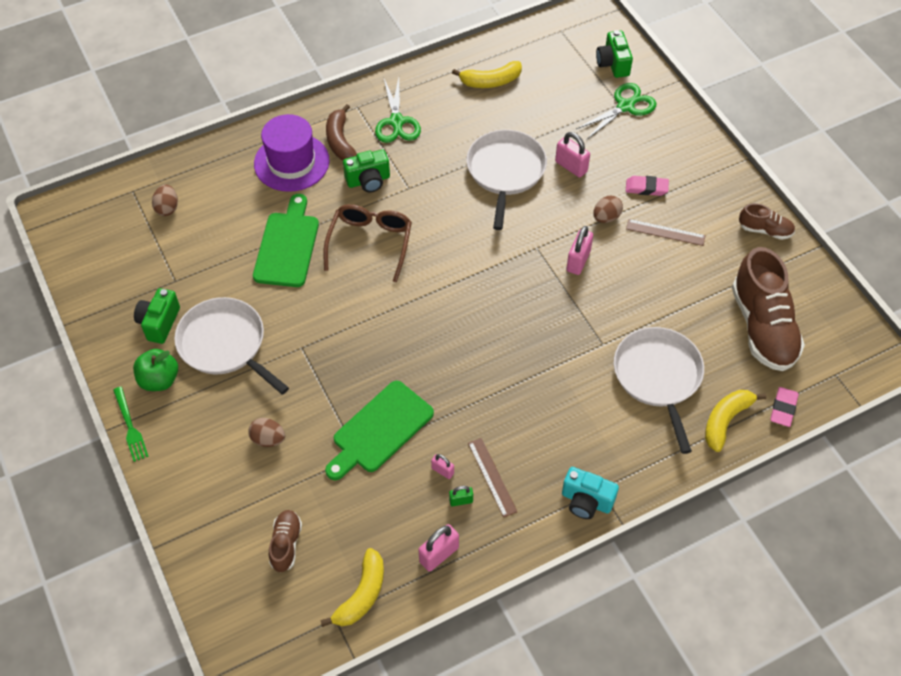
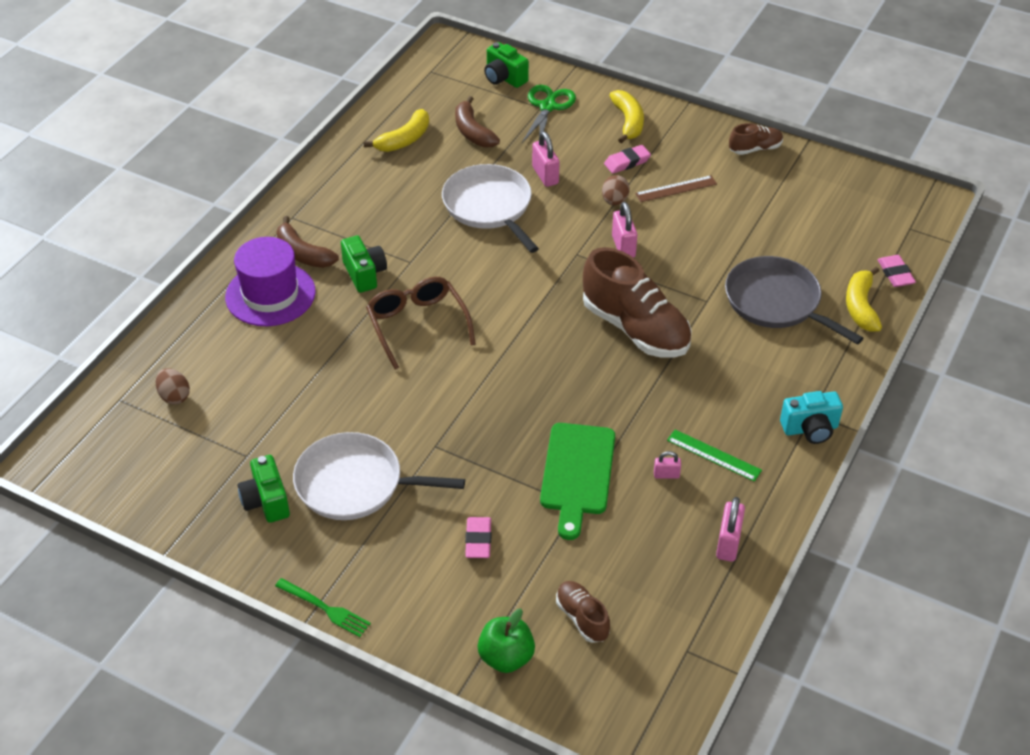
camera: 35 degrees left, 10 degrees down
(159, 380) = (316, 551): green apple -> green apple (506, 657)
(268, 439) = (478, 540): brown egg -> pink eraser
(287, 246) = (336, 368): green cutting board -> none
(362, 594) = (692, 616): yellow banana -> yellow banana (628, 122)
(368, 181) = (364, 274): green camera -> green camera turned 60 degrees counterclockwise
(396, 122) = (344, 212): green scissors -> none
(461, 501) = (705, 489): green padlock -> none
(492, 477) = (714, 455): brown ruler -> green ruler
(548, 100) = (473, 132): none -> brown banana
(571, 166) = (545, 175): pink padlock -> pink padlock turned 60 degrees clockwise
(658, 377) = (776, 302): white pan -> grey pan
(762, 327) = (822, 222): brown shoe -> brown shoe (635, 329)

